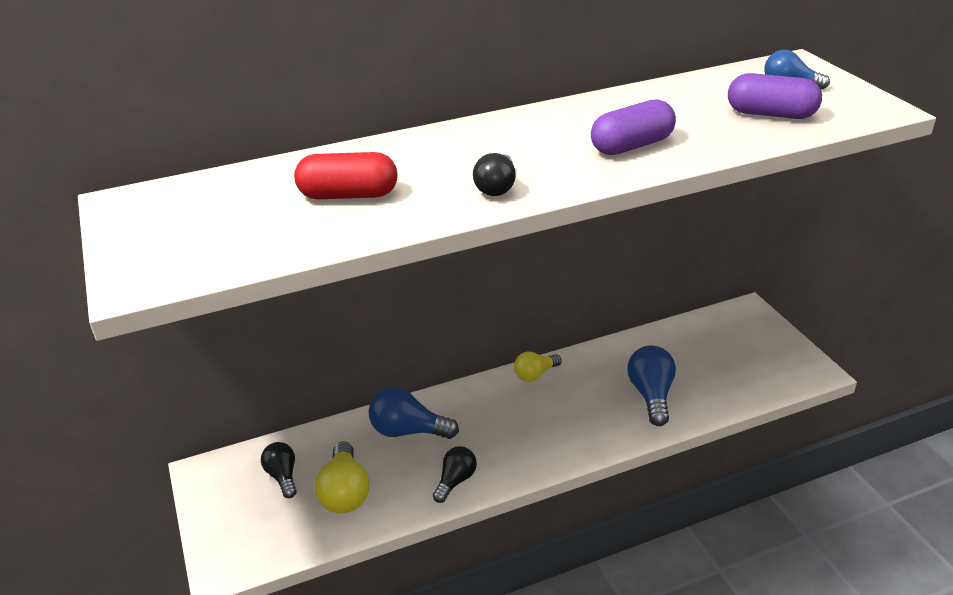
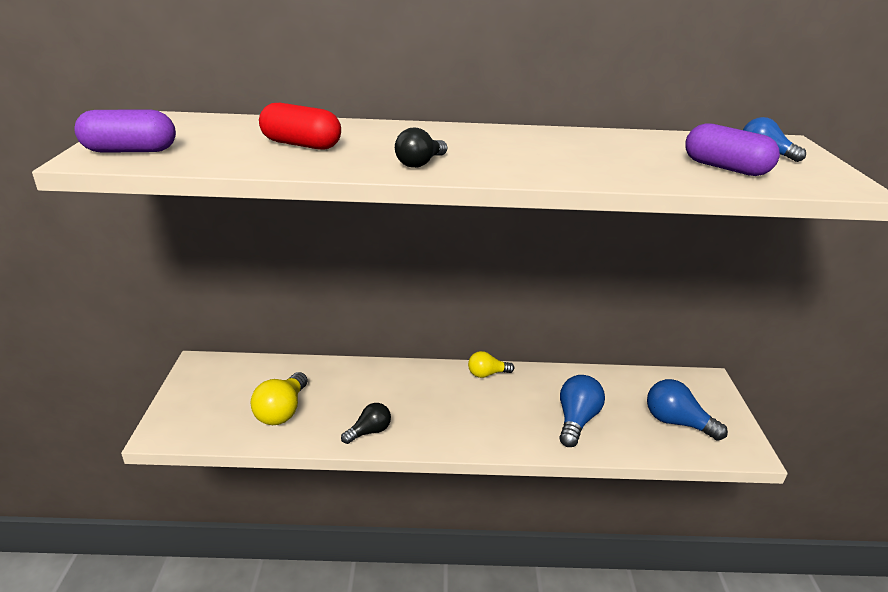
camera: 20 degrees right, 5 degrees down
(282, 476) = (248, 384): black light bulb -> none
(408, 431) = (360, 383): blue light bulb -> blue light bulb (676, 422)
(631, 146) = (568, 162): purple capsule -> purple capsule (130, 151)

